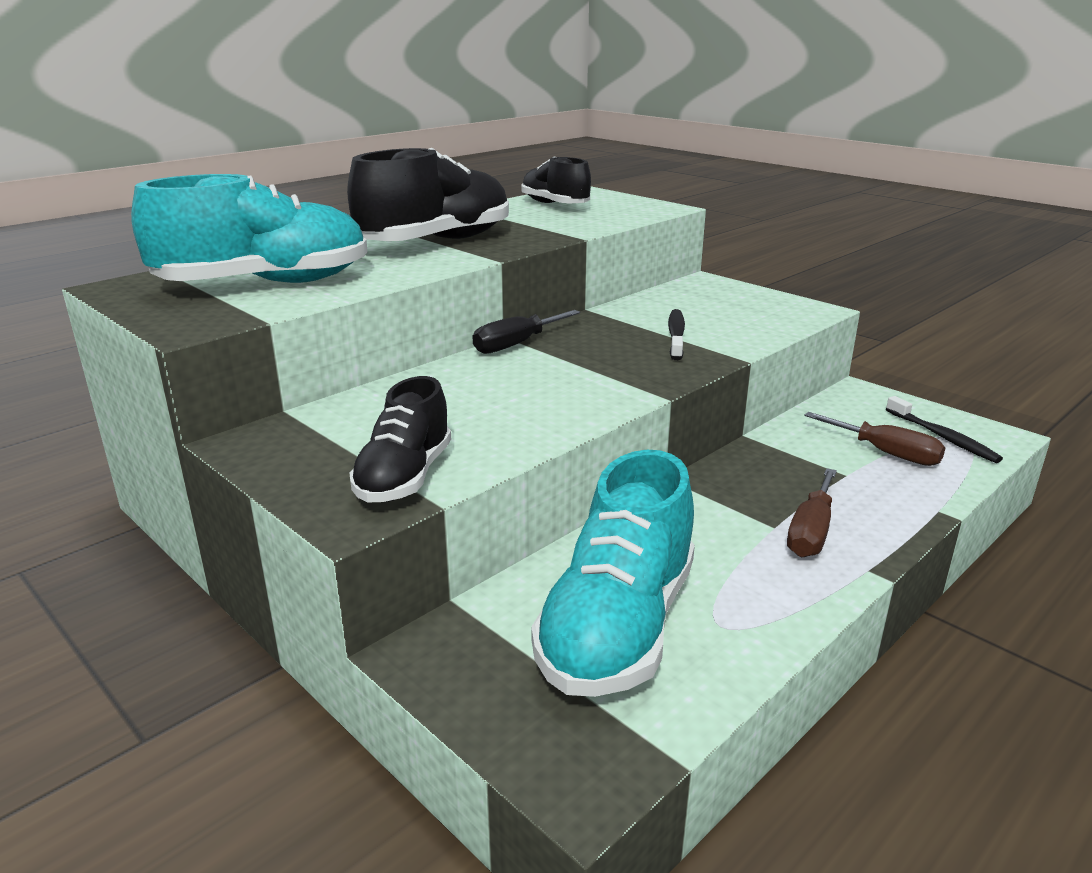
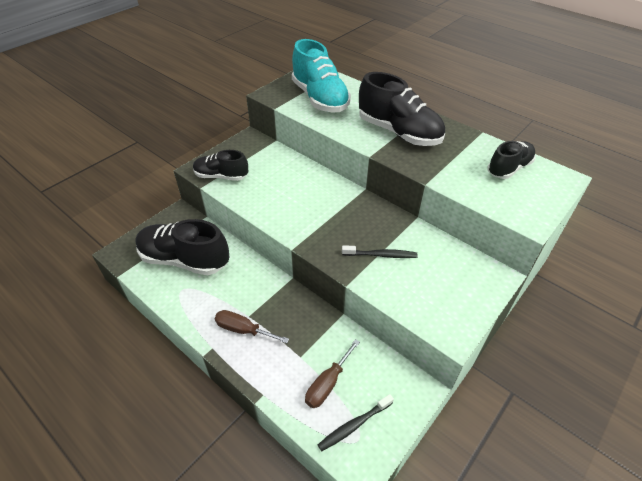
camera: 85 degrees right, 20 degrees up
(516, 344) = (354, 193): black screwdriver -> none
(618, 627) = (184, 260): turquoise shoe -> black shoe

